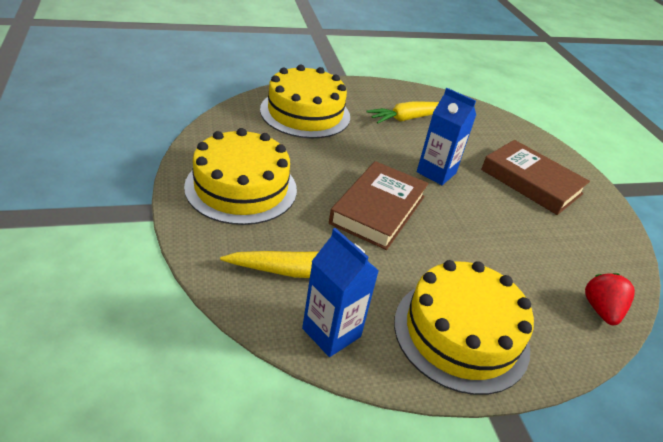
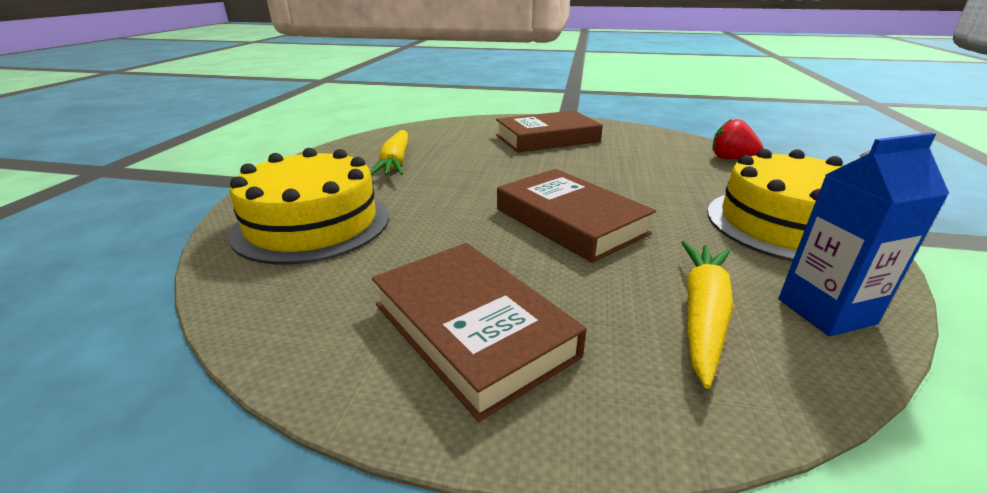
camera: 60 degrees left, 10 degrees down
(241, 187) = (472, 329): yellow cake -> brown book
(436, 172) = (511, 173): blue carton -> none

